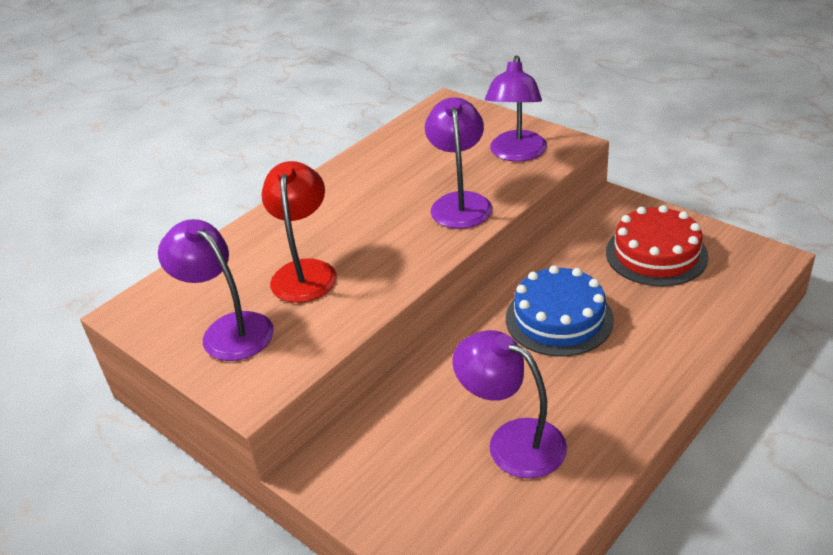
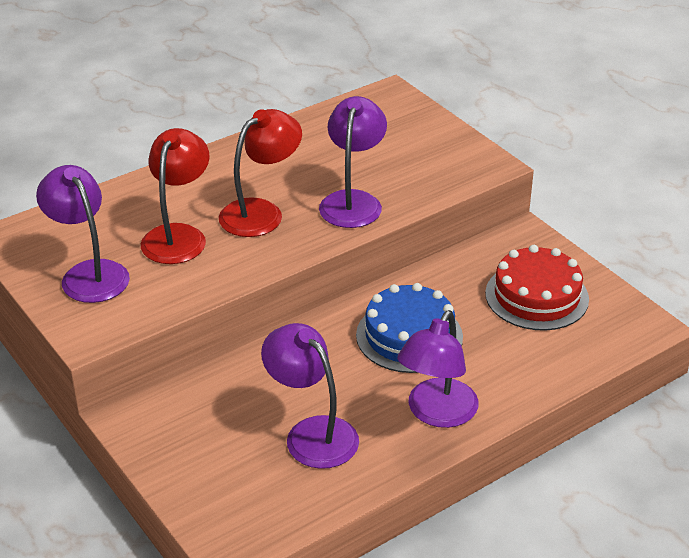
camera: 10 degrees right, 0 degrees up
(377, 231) = (261, 212): none -> red lamp
(516, 154) = (433, 163): purple lamp -> purple lamp (436, 413)

